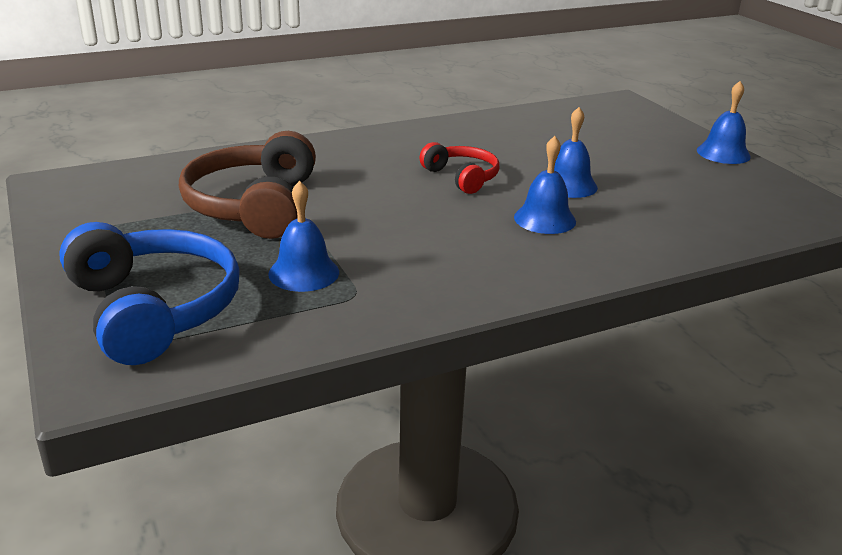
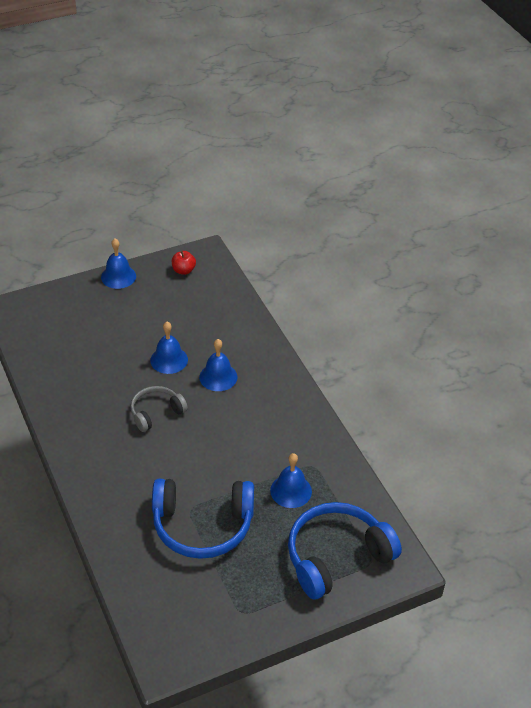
camera: 90 degrees left, 15 degrees up
(254, 206) = (202, 525): brown headphones -> blue headphones
(462, 177) = (156, 413): red headphones -> grey headphones
(773, 195) = (183, 270): none -> red apple

